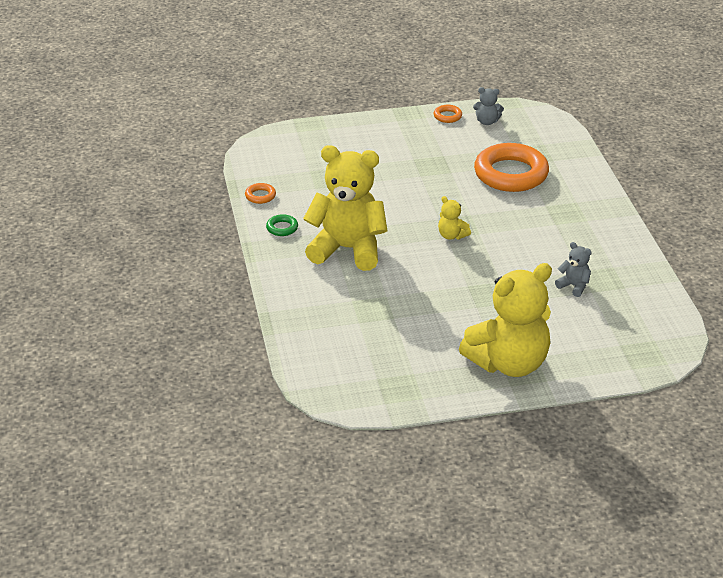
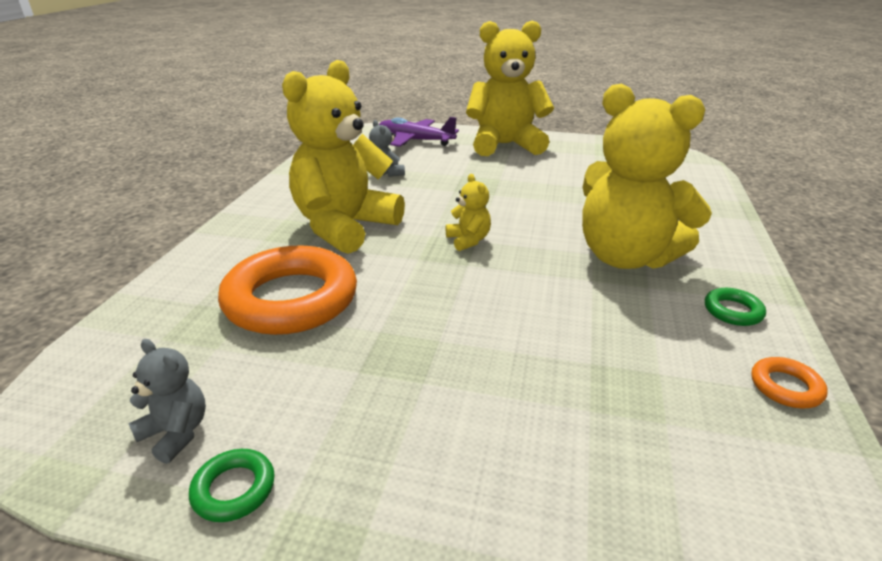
camera: 155 degrees left, 5 degrees down
(447, 116) = (234, 489): orange ring -> green ring
(540, 224) = (344, 227): none -> yellow teddy bear
(602, 344) = (415, 141): none -> purple plane

